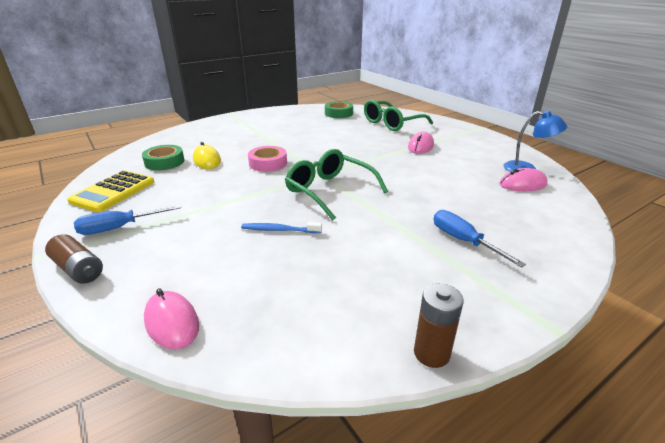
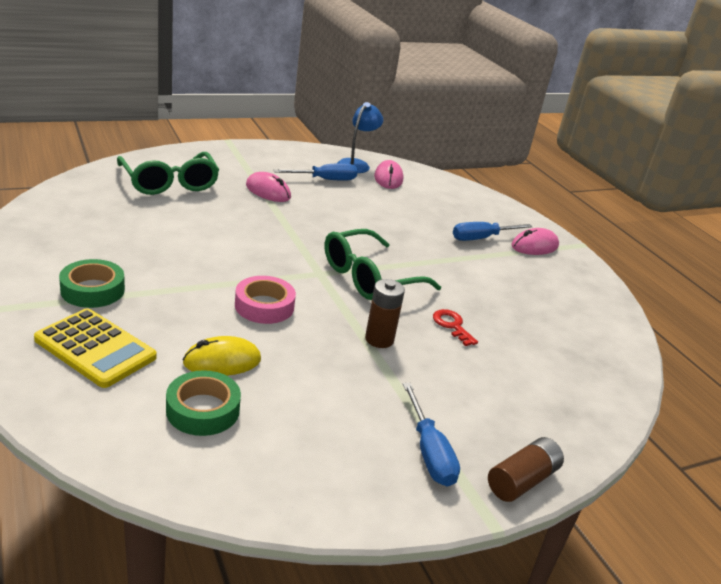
camera: 85 degrees left, 0 degrees up
(113, 191) = (308, 468): yellow calculator -> yellow calculator (95, 348)
(172, 322) = (599, 405): pink mouse -> pink mouse (534, 246)
(279, 230) = (452, 326): blue toothbrush -> red key
(338, 113) = (82, 207): green tape -> green tape (92, 290)
(431, 353) = (610, 292): brown battery -> brown battery (379, 339)
(472, 161) = (325, 180): none -> blue screwdriver

